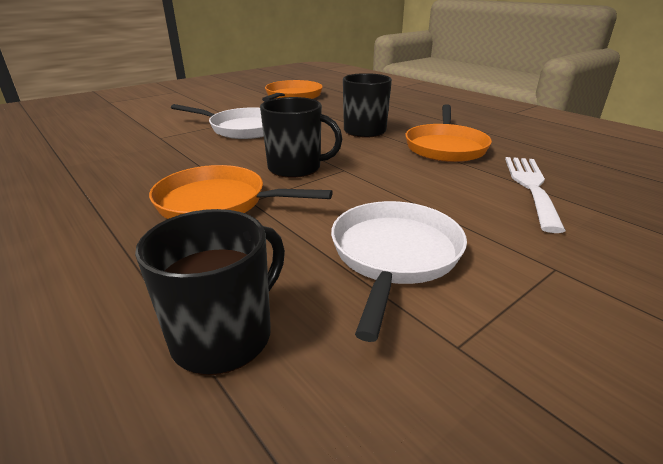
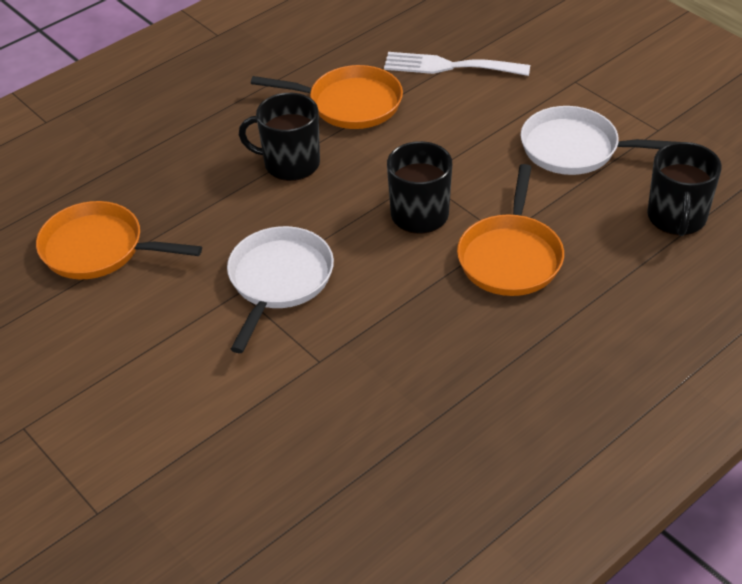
camera: 90 degrees left, 15 degrees up
(224, 335) = (676, 218): black mug -> black mug turned 120 degrees counterclockwise

